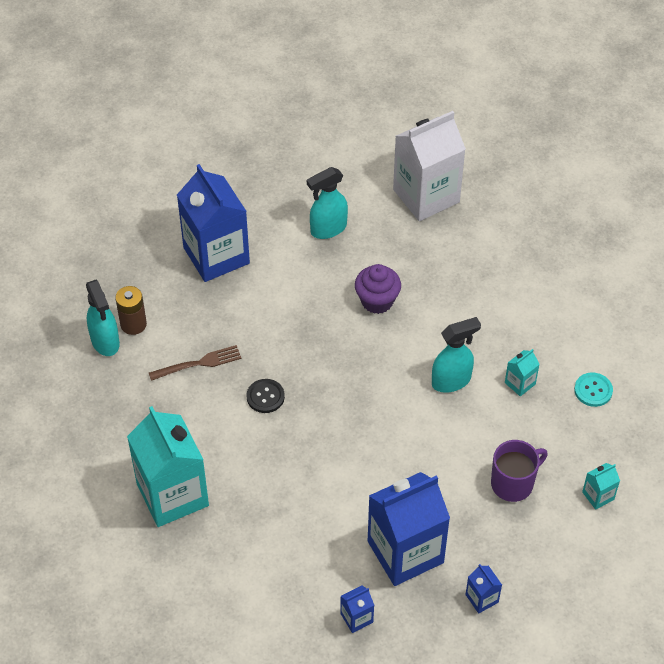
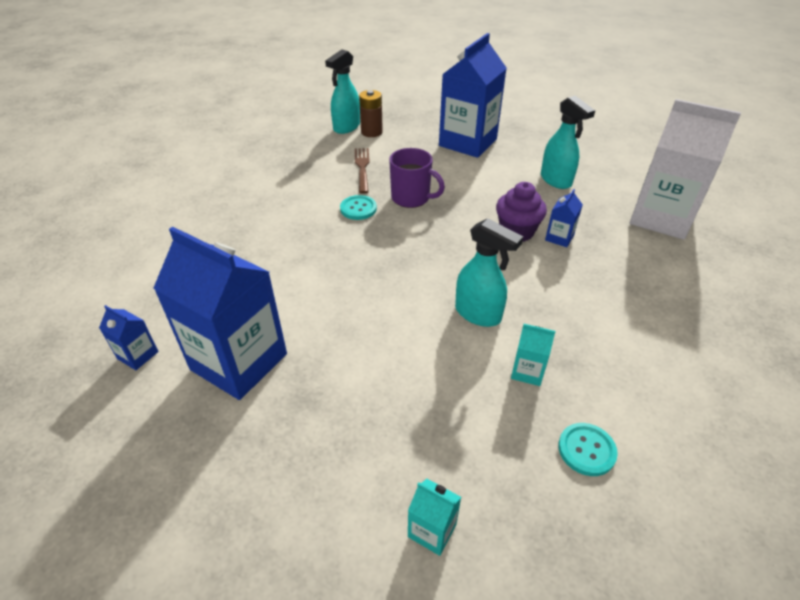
camera: 60 degrees right, 10 degrees down
(172, 495) = (228, 198): turquoise carton -> none
(198, 363) = (362, 168): brown fork -> brown fork turned 135 degrees counterclockwise
(265, 397) = (358, 209): black button -> turquoise button
(328, 229) = (556, 180): turquoise spray bottle -> turquoise spray bottle turned 150 degrees counterclockwise
(482, 598) = (203, 459): blue carton -> blue carton (559, 237)
(513, 483) = (387, 422): purple mug -> purple mug (411, 198)

